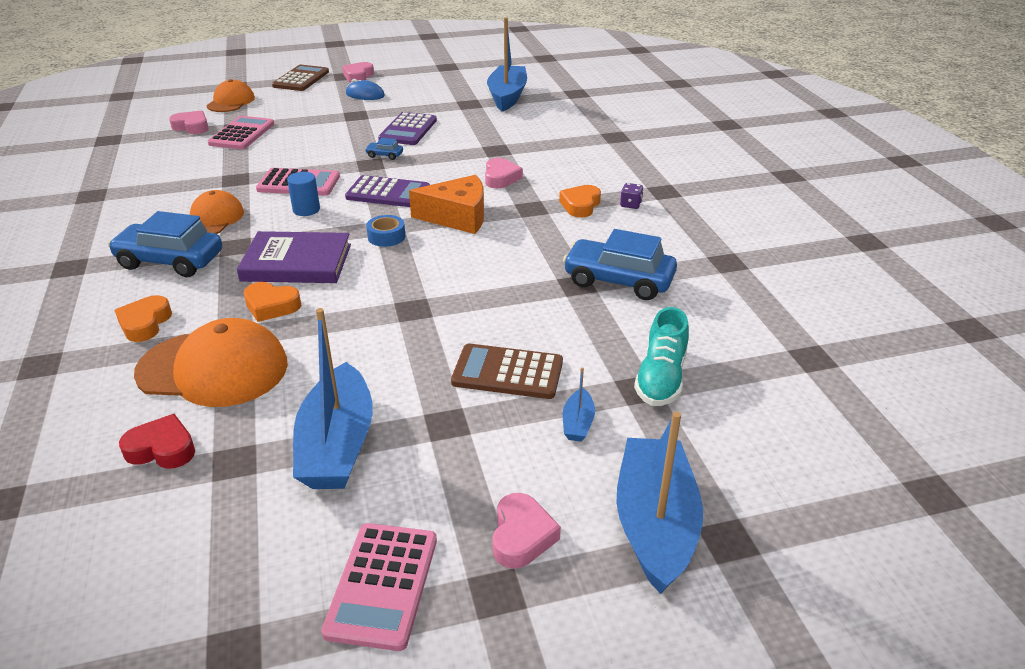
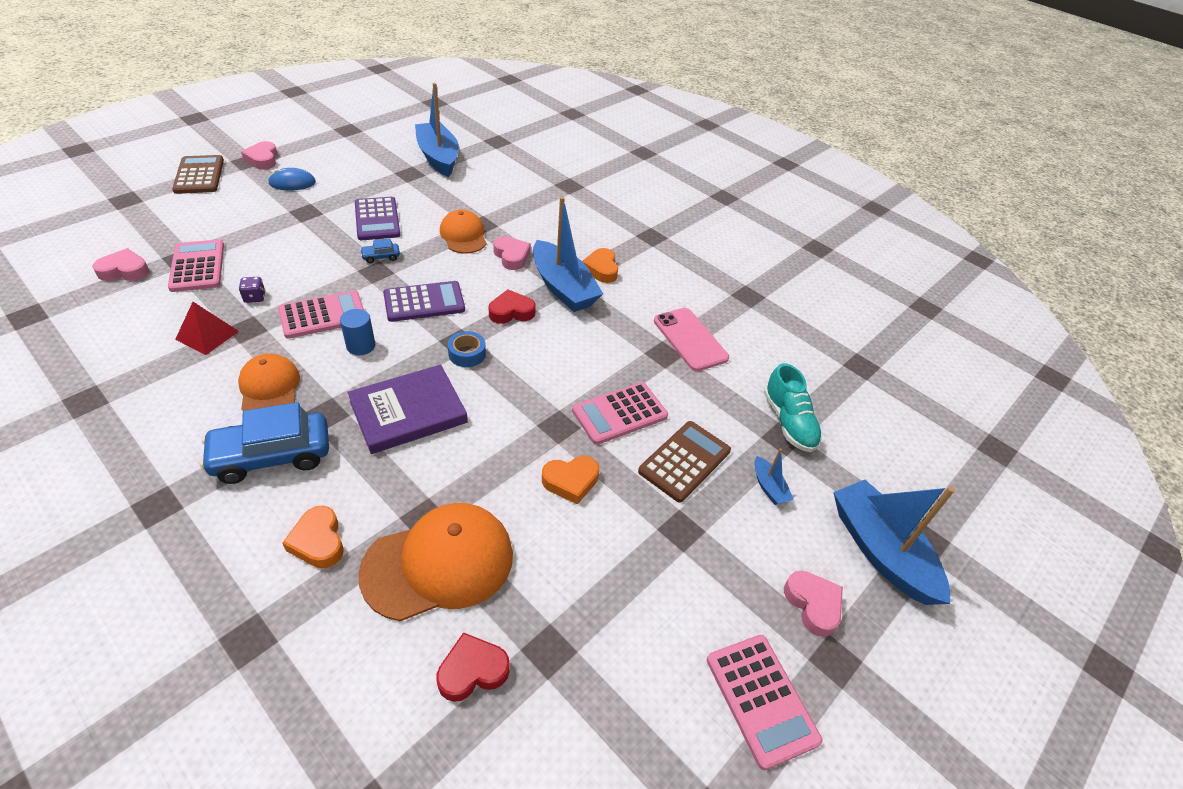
camera: 35 degrees left, 10 degrees up
(205, 176) = (207, 335): none -> red pyramid
(231, 102) = (141, 224): orange cap -> orange cap (463, 235)
(271, 306) = (429, 471): orange heart -> orange heart (571, 481)
(337, 445) = (618, 591): blue boat -> blue boat (563, 287)
(457, 217) = (511, 312): orange cheese -> red heart
(481, 317) = (619, 414): none -> pink calculator
(507, 372) = (684, 461): brown calculator -> brown calculator turned 150 degrees clockwise
(618, 281) = (690, 339): blue car -> pink phone
(630, 205) = (638, 257): purple dice -> purple dice (255, 297)

